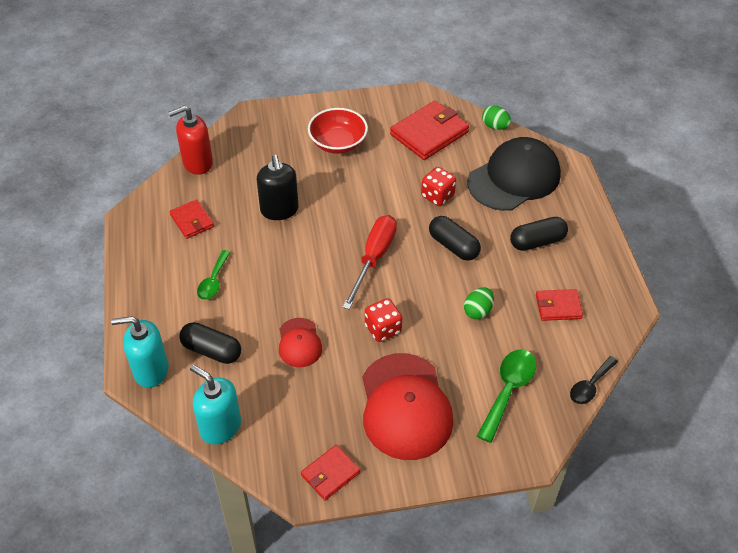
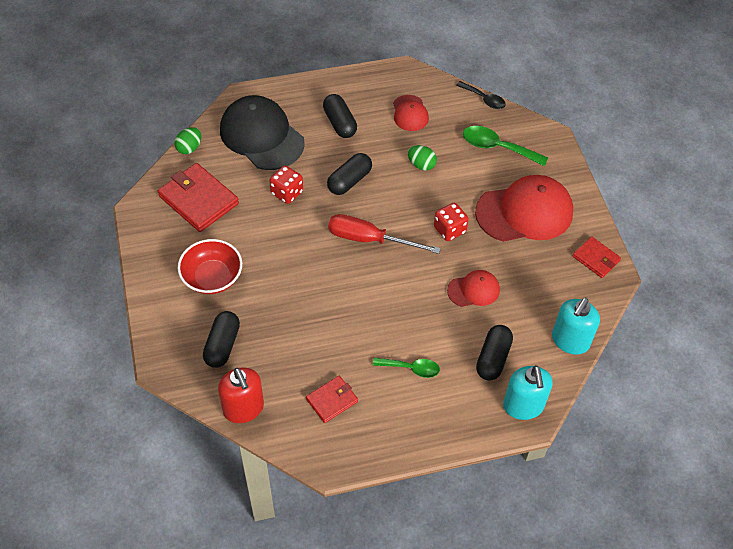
camera: 95 degrees left, 5 degrees up
(263, 150) = (222, 345): none -> black capsule
(279, 210) = (312, 321): black soap dispenser -> none
(558, 307) = (410, 113): red wallet -> red cap

